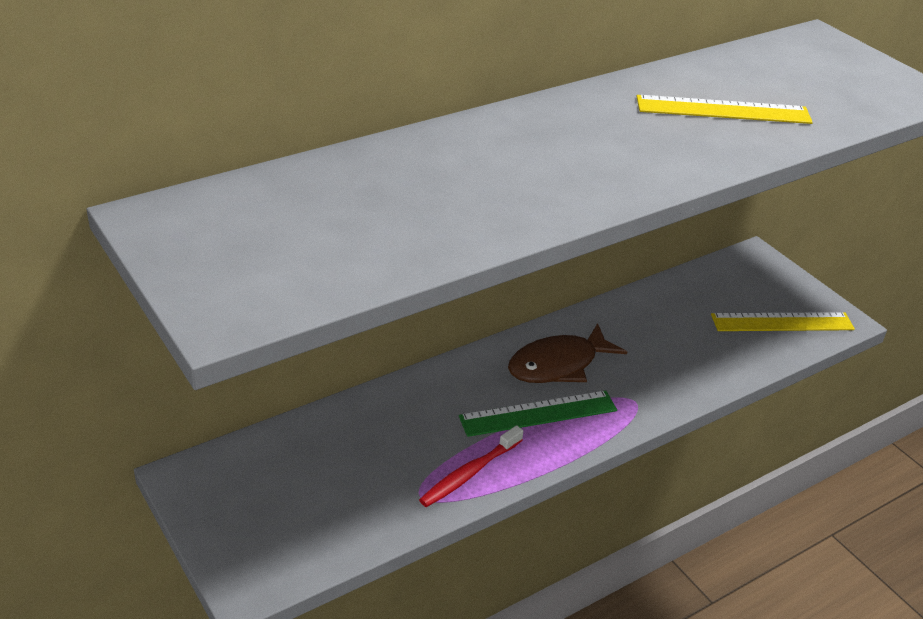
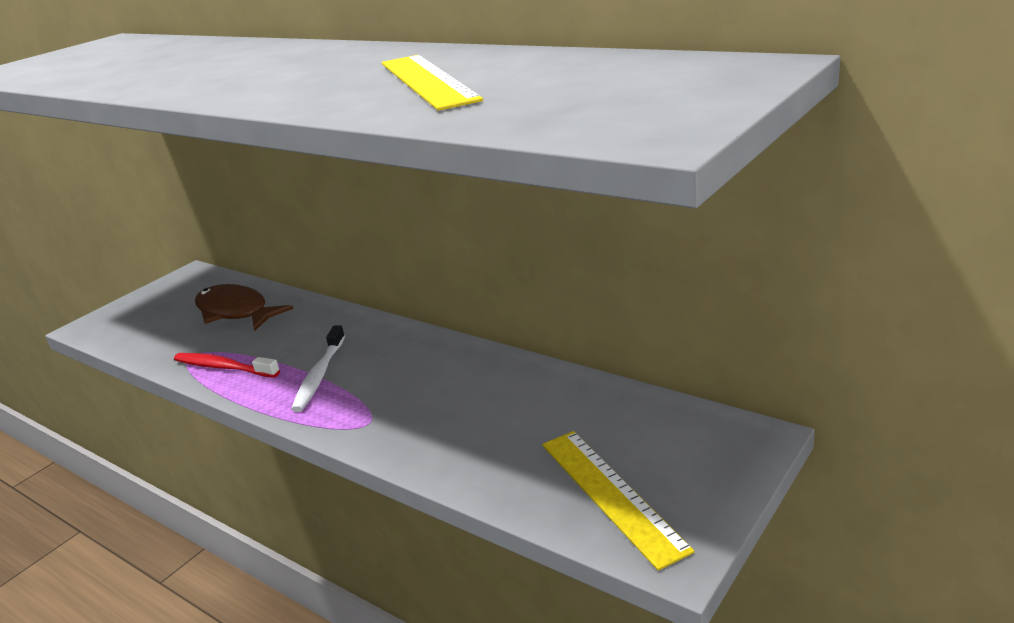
camera: 75 degrees right, 10 degrees down
(538, 413) = (319, 375): green ruler -> white toothbrush
(558, 365) = (401, 365): brown fish -> brown fish (235, 312)

